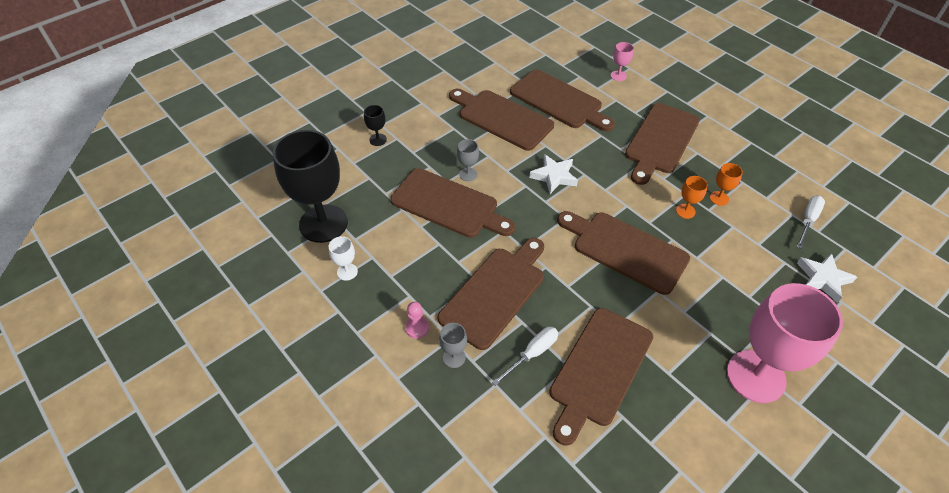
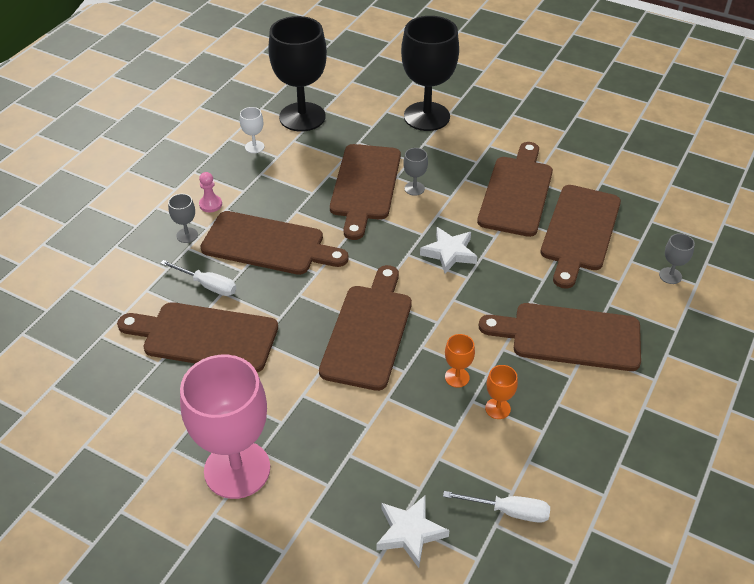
camera: 70 degrees right, 5 degrees down
(378, 140) = (426, 116): black goblet -> black goblet, size x2.47
(618, 76) = (670, 276): pink goblet -> grey goblet

